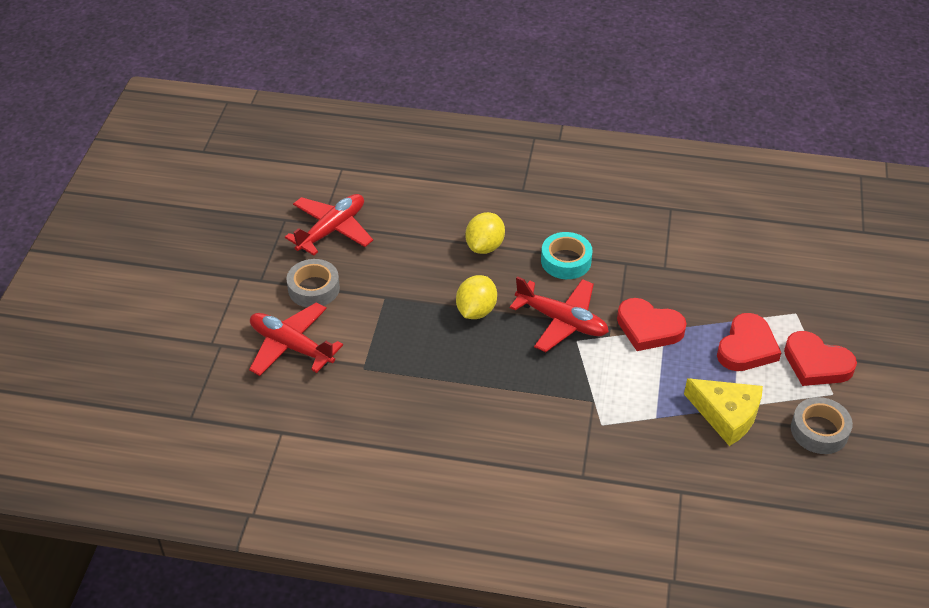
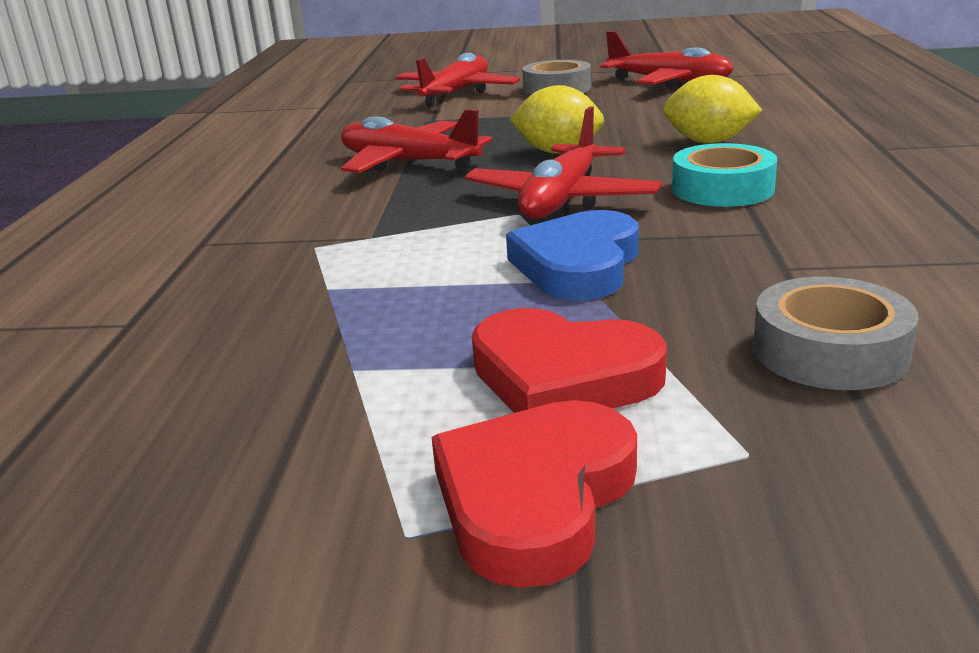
camera: 85 degrees right, 20 degrees down
(469, 382) = (408, 163): none -> red plane
(648, 328) = (578, 265): red heart -> blue heart
(726, 415) = (327, 360): yellow cheese -> none
(819, 431) = (253, 506): grey tape -> grey tape (829, 351)

